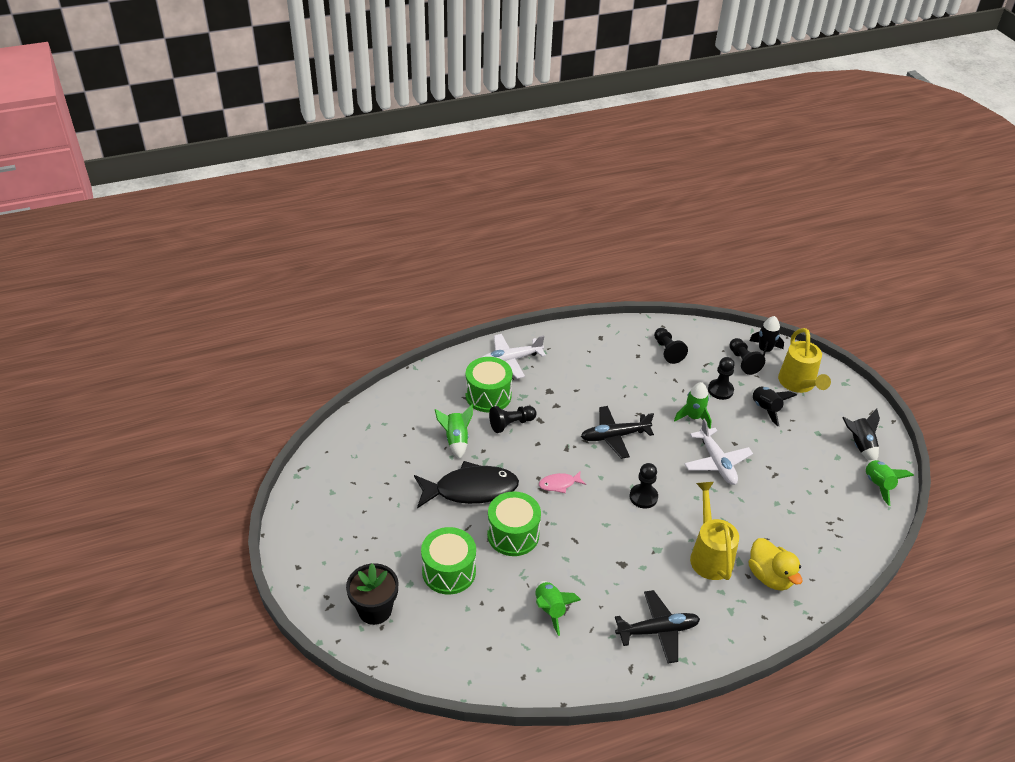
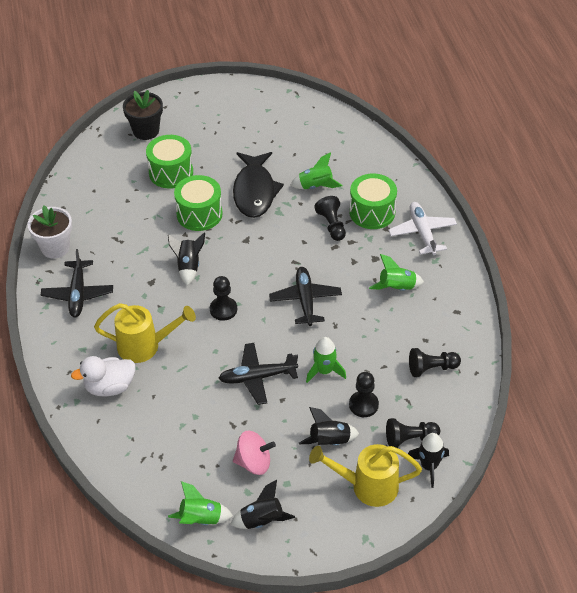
camera: 100 degrees right, 5 degrees up
(550, 609) = (118, 229): green rocket -> green rocket (397, 288)
(559, 484) = (250, 251): pink fish -> none
(593, 533) = (188, 266): none -> black rocket
(593, 670) = (55, 248): none -> white flower pot
(717, 462) = (257, 377): white plane -> black plane
(770, 576) = (109, 387): yellow duck -> white duck
(807, 456) = (254, 463): none -> pink spinning top

